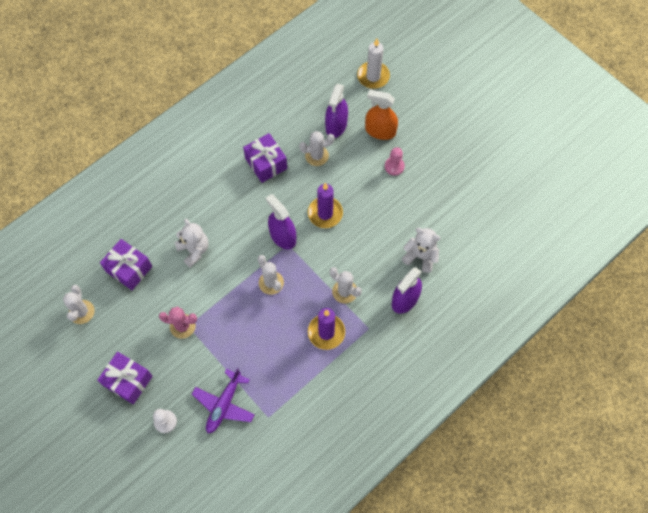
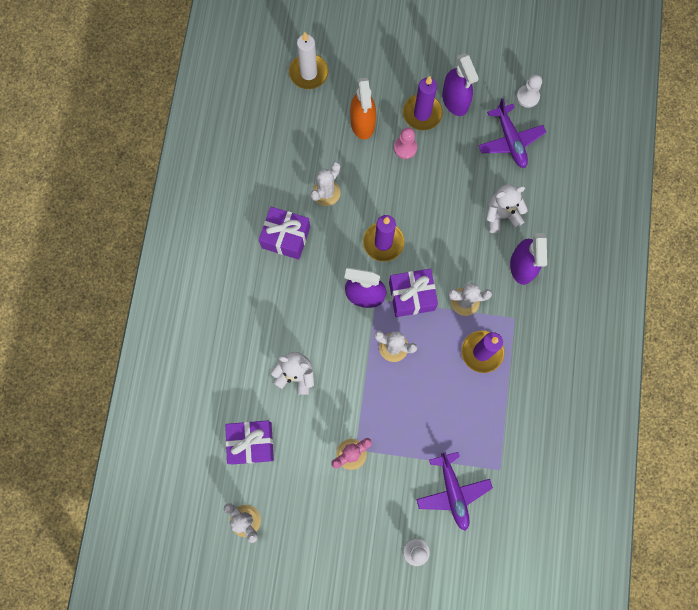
camera: 40 degrees left, 10 degrees up
(128, 381) = (349, 545): purple gift -> purple gift (411, 296)
(336, 125) = (317, 148): purple spray bottle -> purple spray bottle (455, 100)
(380, 131) = (362, 123): orange spray bottle -> orange spray bottle turned 75 degrees counterclockwise
(425, 153) = (422, 113): none -> purple candle
(471, 214) = (510, 141): none -> purple plane
(509, 195) = (527, 97): none -> white pawn

